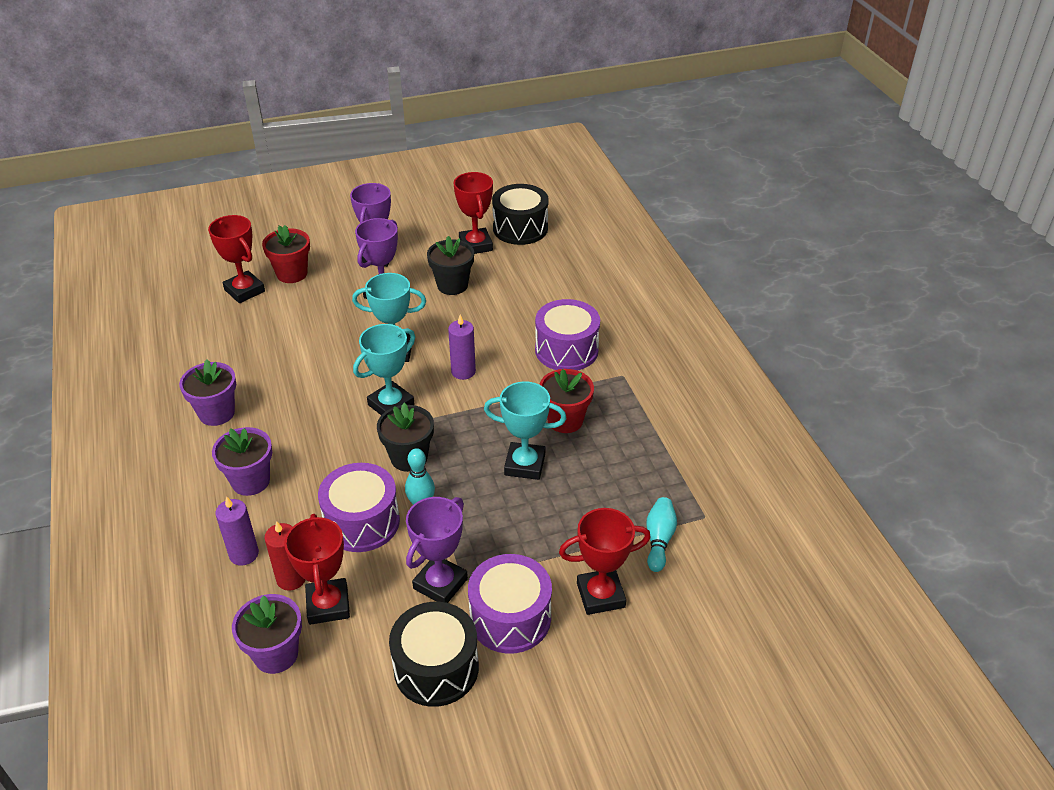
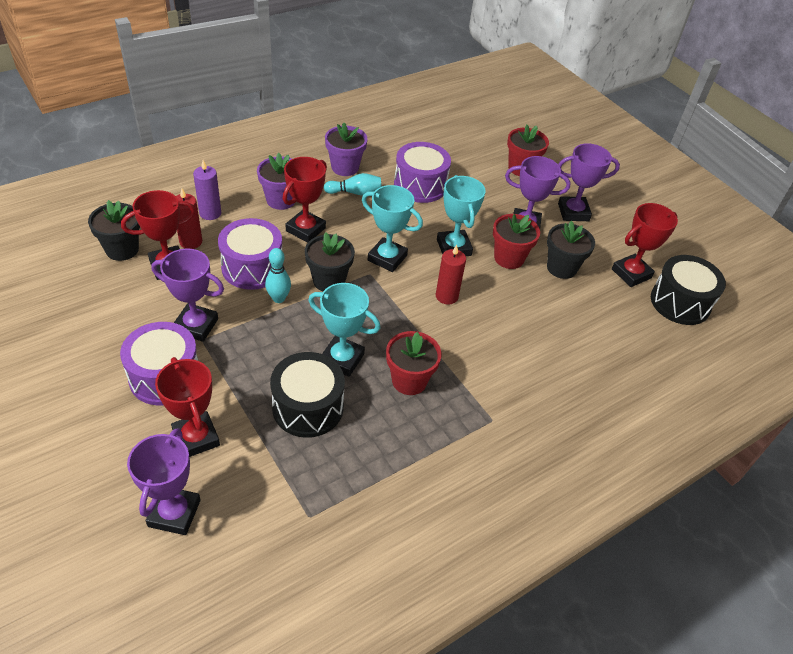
camera: 70 degrees right, 5 degrees up
(244, 290) = (486, 148): red trophy -> red trophy (305, 229)
(276, 654) = (122, 249): purple flower pot -> black flower pot
(426, 316) = (509, 258): none -> red flower pot
(436, 668) = (112, 338): black drum -> black drum (308, 407)
(463, 371) = (446, 296): purple candle -> red candle
(525, 465) = (342, 359): turquoise trophy -> turquoise trophy turned 60 degrees counterclockwise
(566, 350) = (510, 367): purple drum -> purple drum (420, 185)
(659, 540) = (270, 478): turquoise bowling pin -> turquoise bowling pin (355, 192)
(688, 619) = (174, 513): none -> purple trophy

